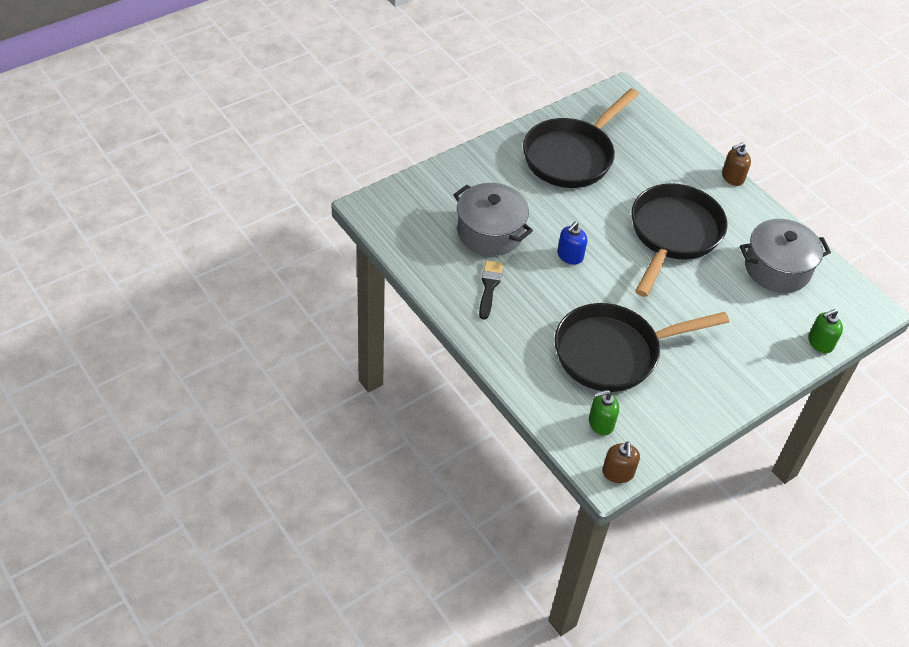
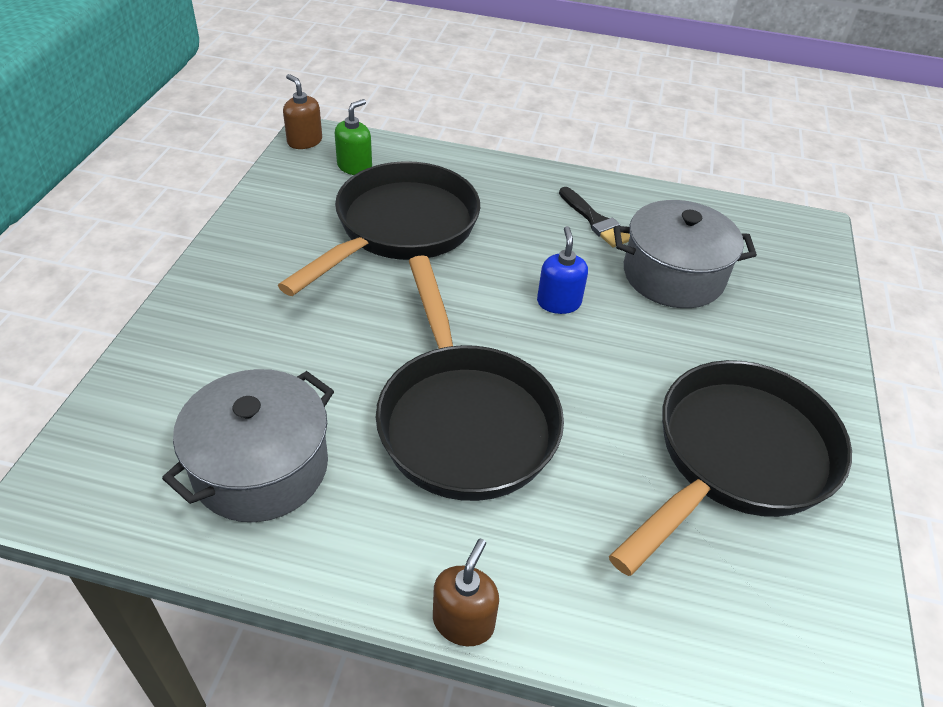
camera: 140 degrees right, 5 degrees down
(572, 156) = (736, 458): black pan -> black pan turned 45 degrees clockwise
(820, 343) = (132, 382): green soap dispenser -> none

